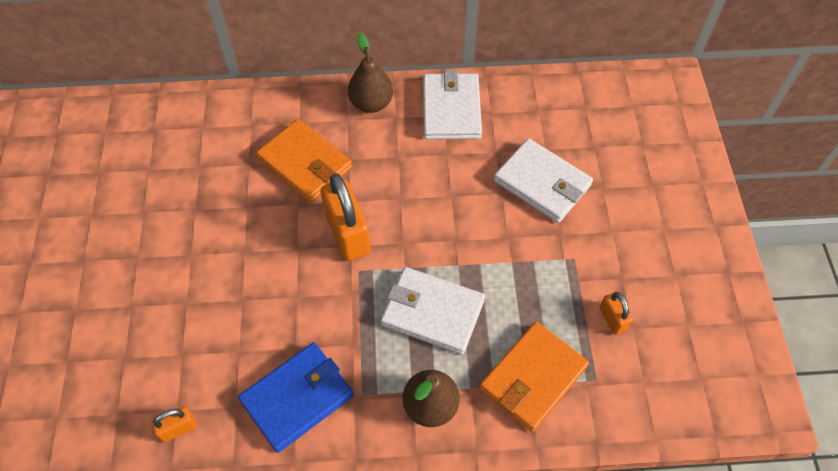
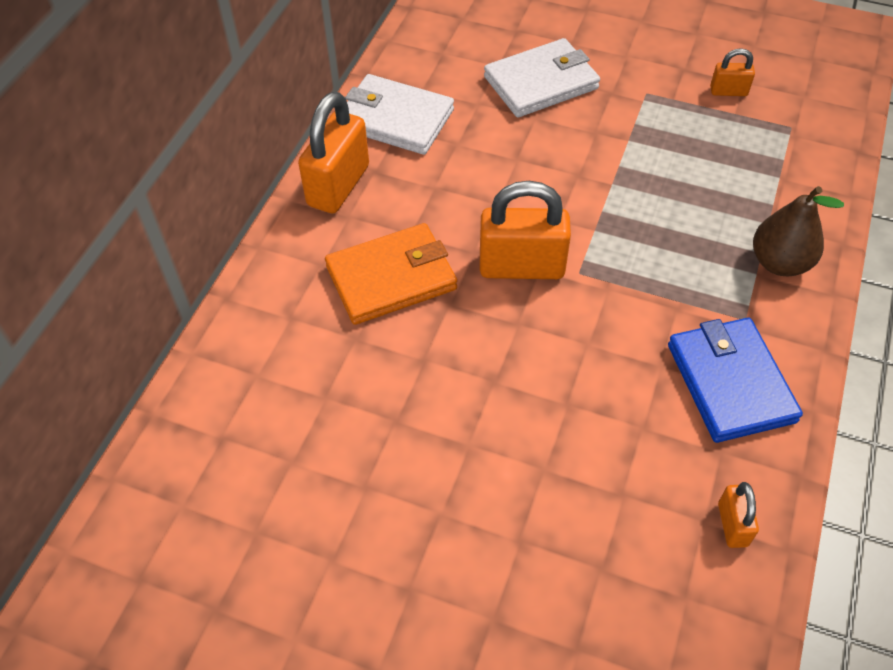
camera: 65 degrees left, 5 degrees down
(371, 103) = (338, 186): brown pear -> orange padlock
(432, 312) = (664, 224): white wallet -> none
(533, 378) = (774, 171): orange wallet -> none

